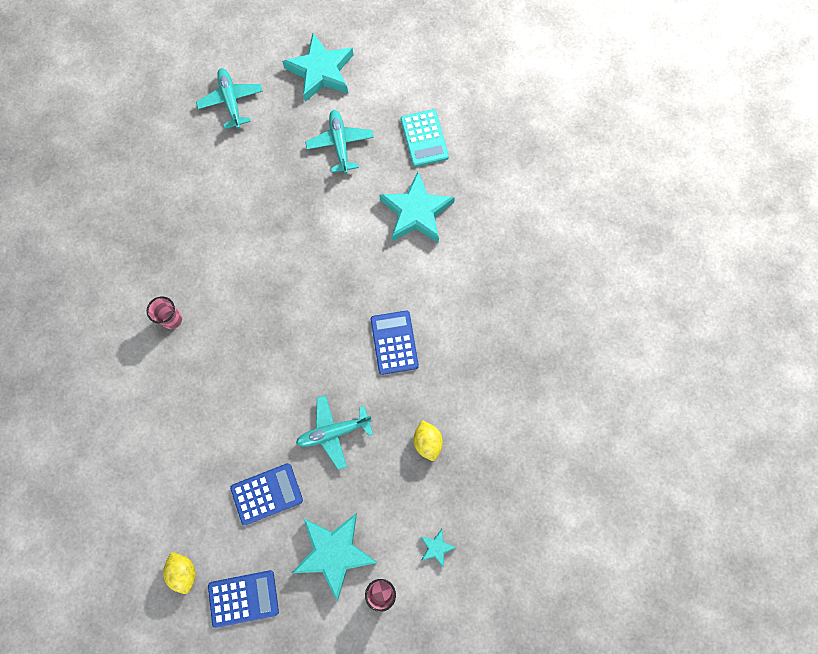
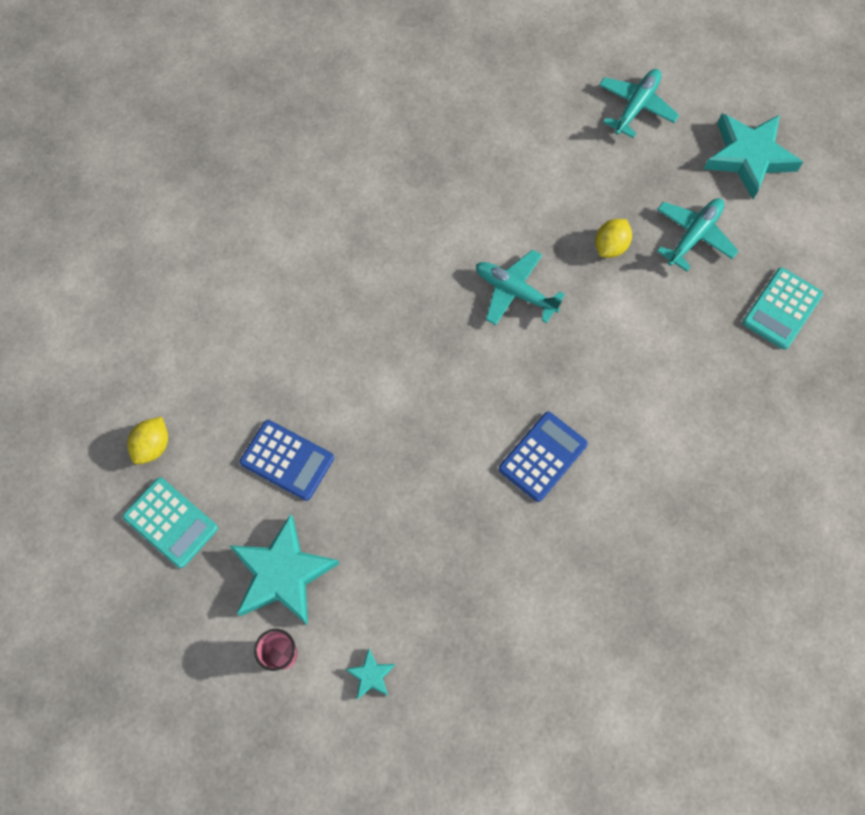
camera: 50 degrees right, 5 degrees down
(172, 319) = (379, 235): pink cup -> none
(243, 598) = (171, 522): blue calculator -> turquoise calculator
(333, 432) = (400, 473): turquoise plane -> turquoise plane (514, 292)
(416, 212) = (697, 366): turquoise star -> none
(427, 442) = (471, 576): yellow lemon -> yellow lemon (610, 246)

